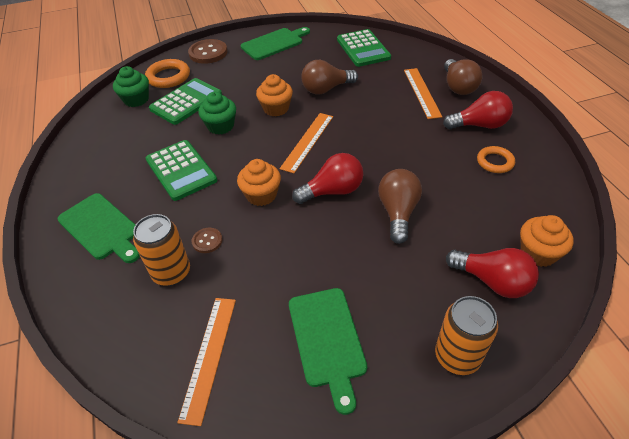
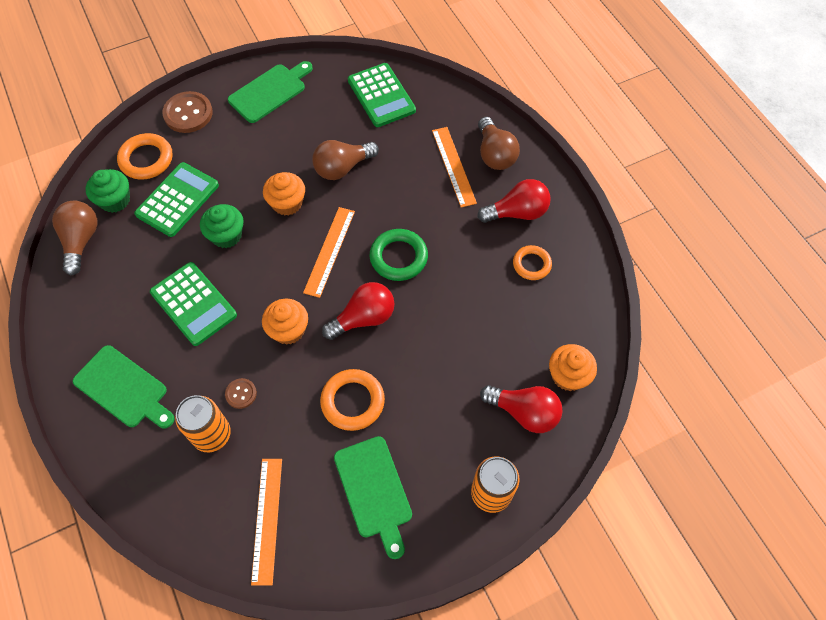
camera: 10 degrees left, 15 degrees up
(314, 256) = (352, 401): none -> orange ring
(369, 149) = (398, 257): none -> green ring
(398, 212) = (433, 340): brown light bulb -> brown light bulb (81, 241)

